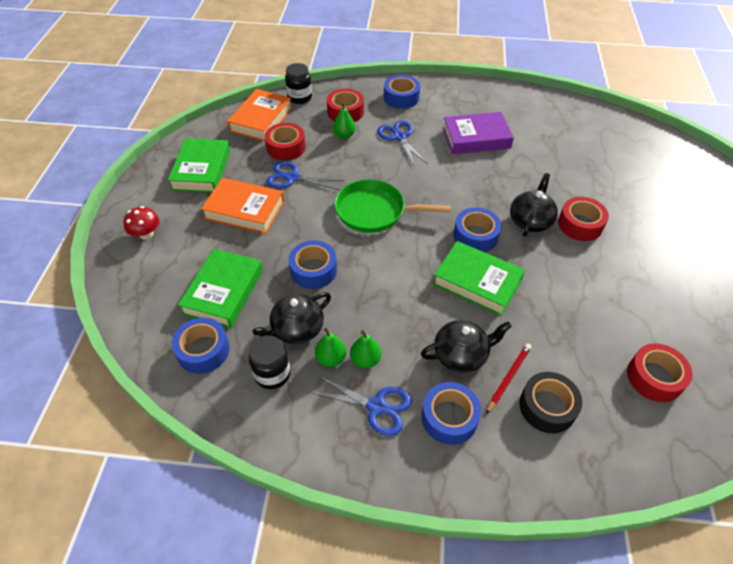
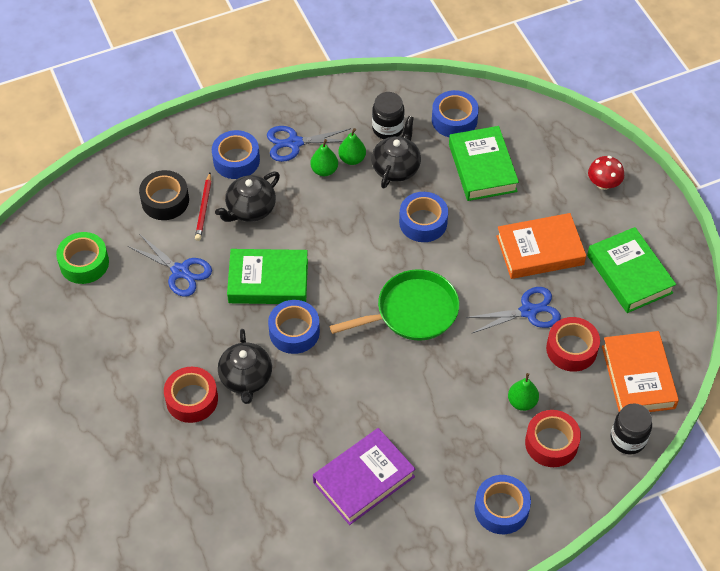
camera: 150 degrees right, 5 degrees up
(399, 137) = (456, 432): blue scissors -> blue scissors (180, 271)
(654, 377) = (84, 263): red tape -> green tape

